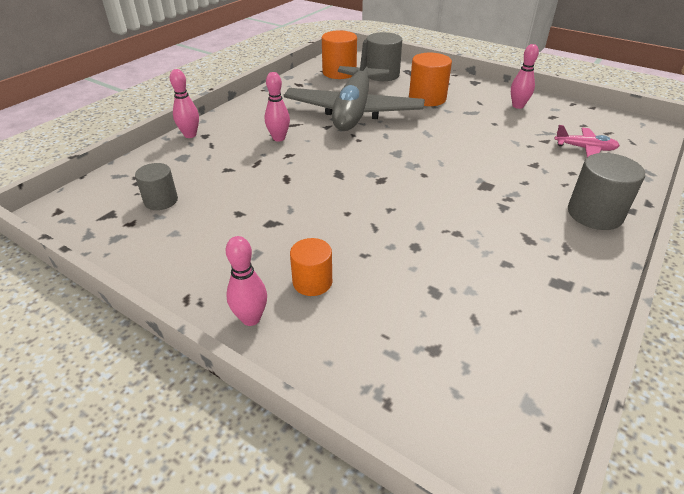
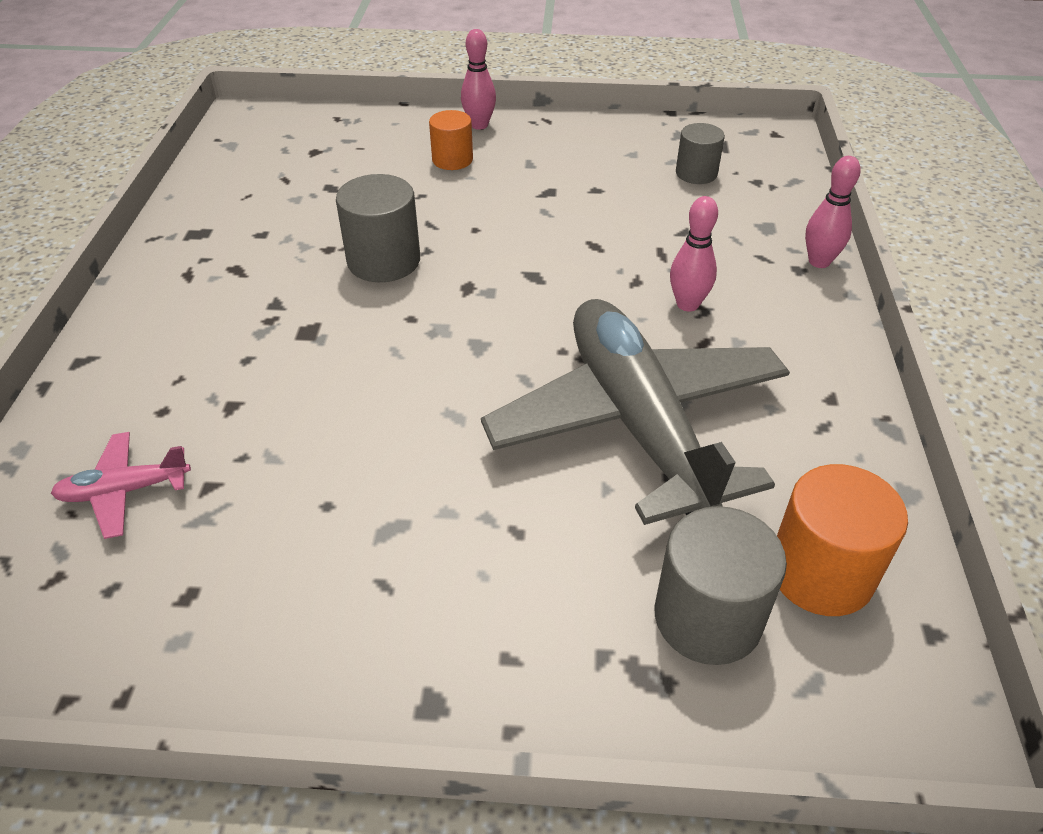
camera: 150 degrees right, 5 degrees up
(427, 98) = (518, 543): orange cylinder -> none
(518, 106) = (280, 610): pink bowling pin -> none
(594, 214) = (139, 335): grey cylinder -> grey cylinder (384, 261)

